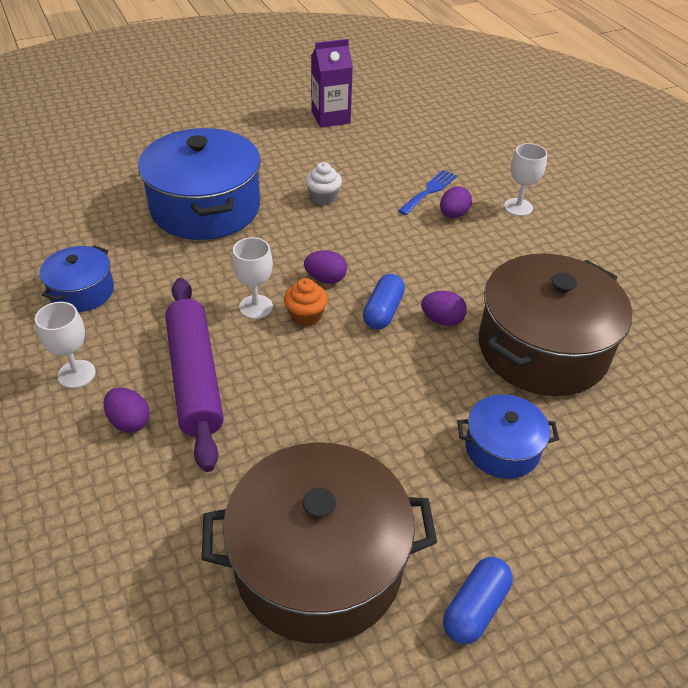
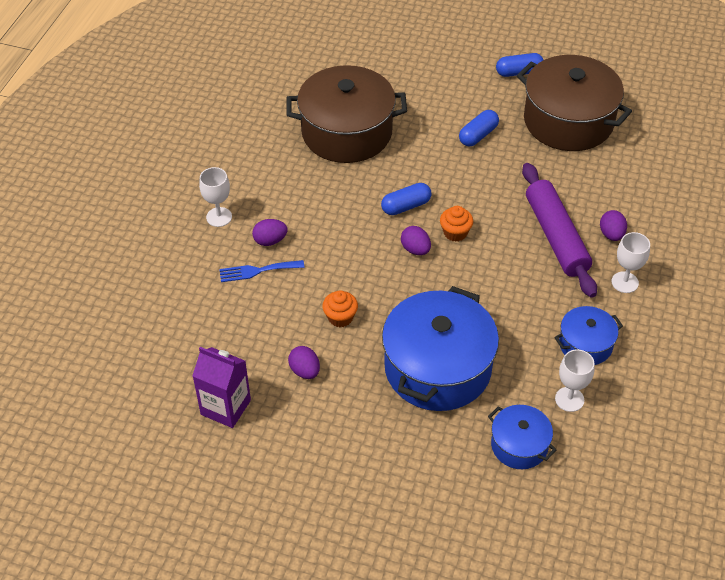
camera: 135 degrees left, 5 degrees up
(194, 378) = (556, 236): purple rolling pin -> purple rolling pin turned 45 degrees counterclockwise
(256, 307) = (480, 258): white goblet -> white goblet (569, 399)
(323, 198) = (340, 317): white cupcake -> orange cupcake
(408, 448) = (478, 135): none -> blue capsule
(442, 320) = (379, 180): purple egg -> purple egg (305, 371)
(502, 448) = (434, 108): blue pot -> blue pot (519, 445)

